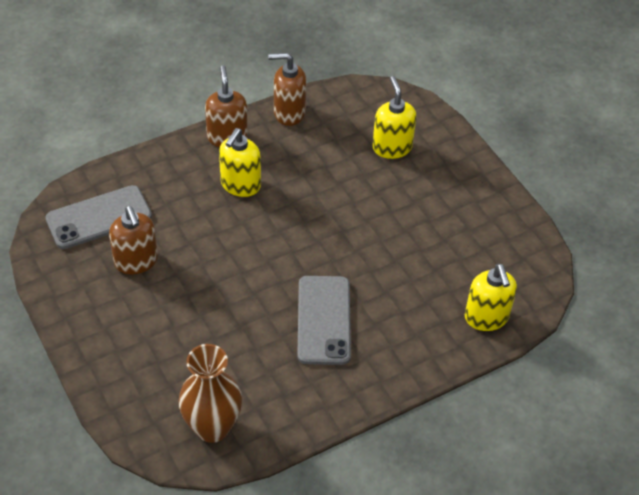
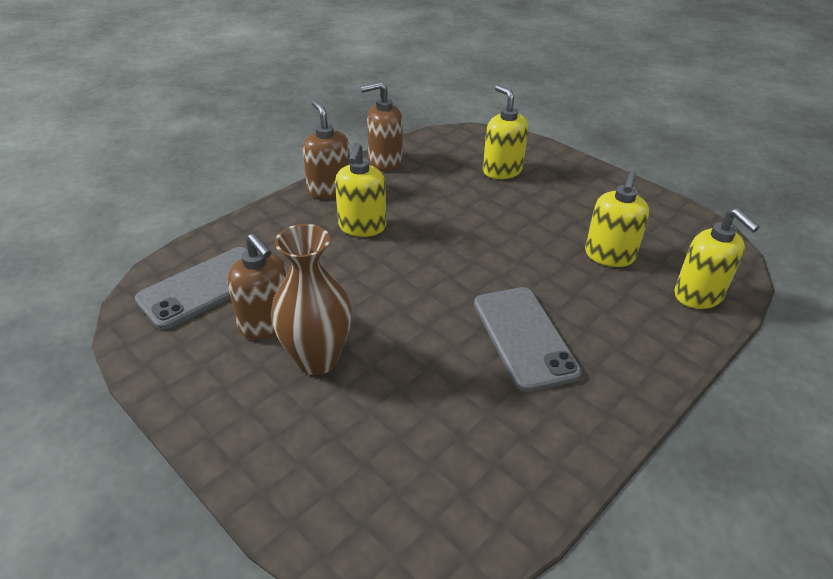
camera: 15 degrees left, 10 degrees down
(212, 427) = (449, 507): brown vase -> brown vase (317, 359)
(435, 262) = (609, 256): none -> yellow soap dispenser

